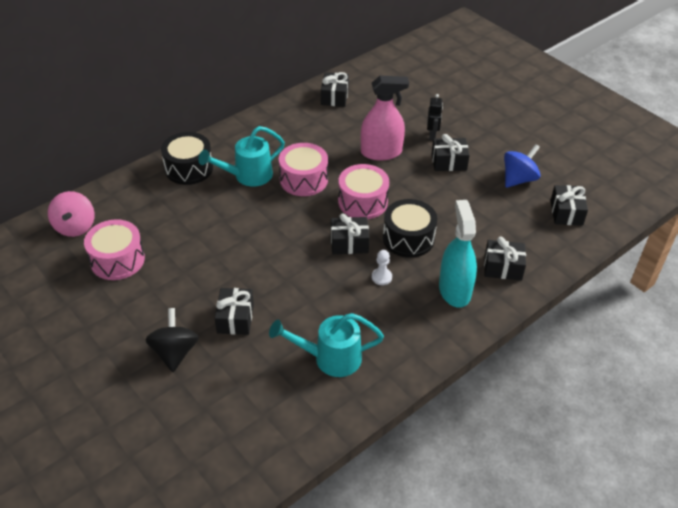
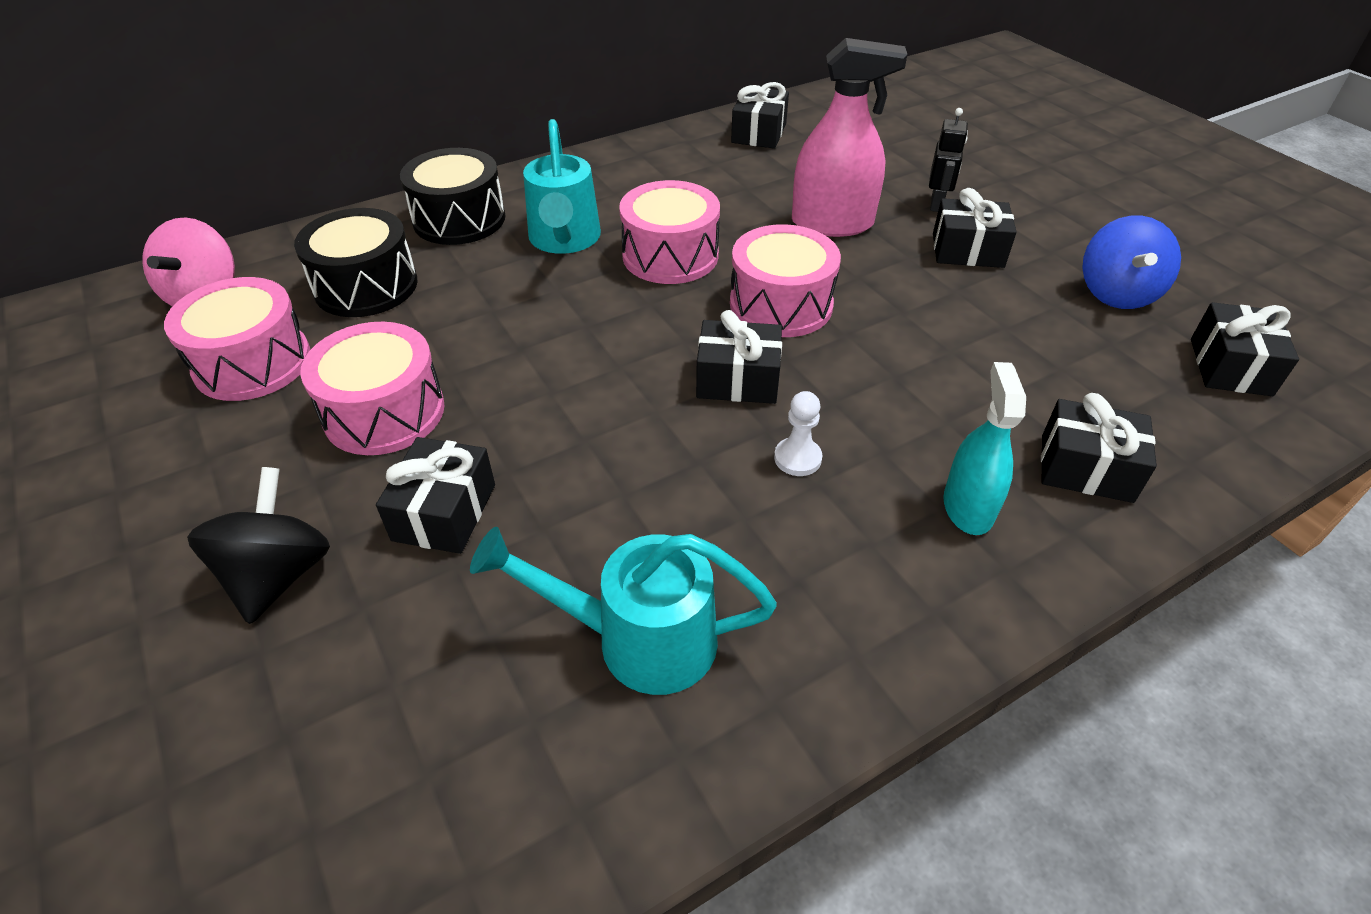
camera: 10 degrees right, 0 degrees up
(191, 277) = (384, 412): none -> pink drum
(248, 176) = (564, 240): turquoise watering can -> turquoise watering can turned 75 degrees counterclockwise
(408, 238) = (869, 383): black drum -> black drum (366, 286)
(454, 290) = (968, 507): turquoise spray bottle -> turquoise spray bottle, size x0.65
(518, 179) = (1116, 293): blue spinning top -> blue spinning top turned 135 degrees clockwise

